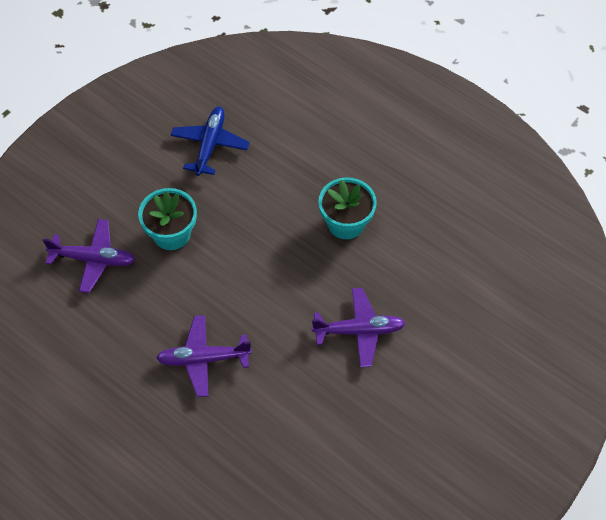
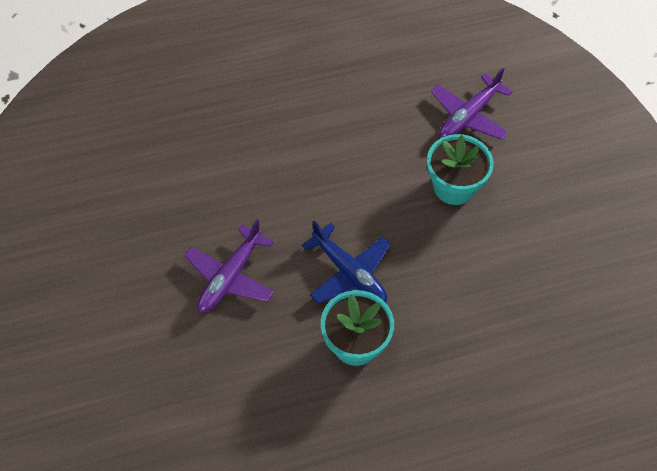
camera: 125 degrees right, 0 degrees up
(203, 359) = (304, 143): purple plane -> none
(210, 144) = (545, 277): blue plane -> blue plane (349, 273)

